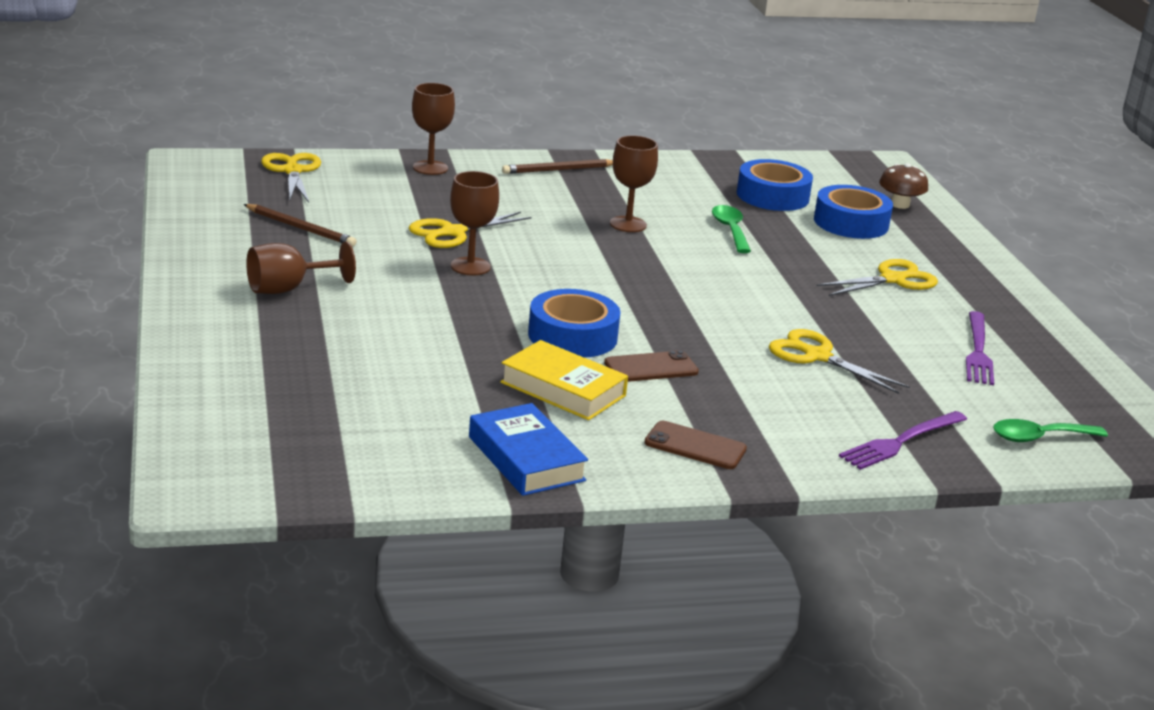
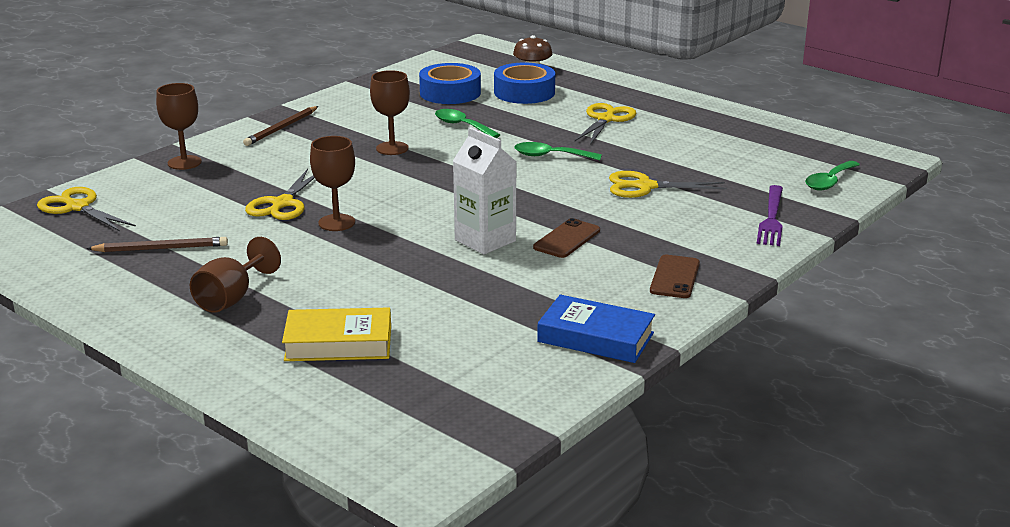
camera: 35 degrees left, 0 degrees up
(563, 389) = (539, 279): yellow book -> yellow book (338, 343)
(572, 336) = (485, 240): blue tape -> white carton
(695, 446) = (675, 277): brown phone -> brown phone turned 60 degrees counterclockwise
(770, 290) = (550, 156): none -> green spoon
(978, 351) = (720, 144): purple fork -> none

